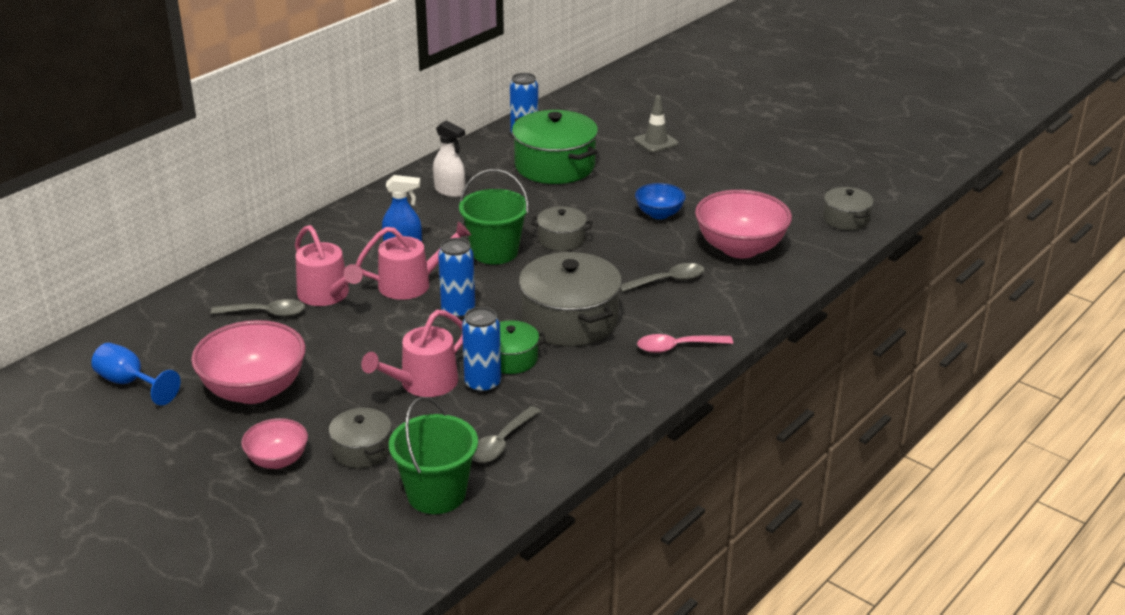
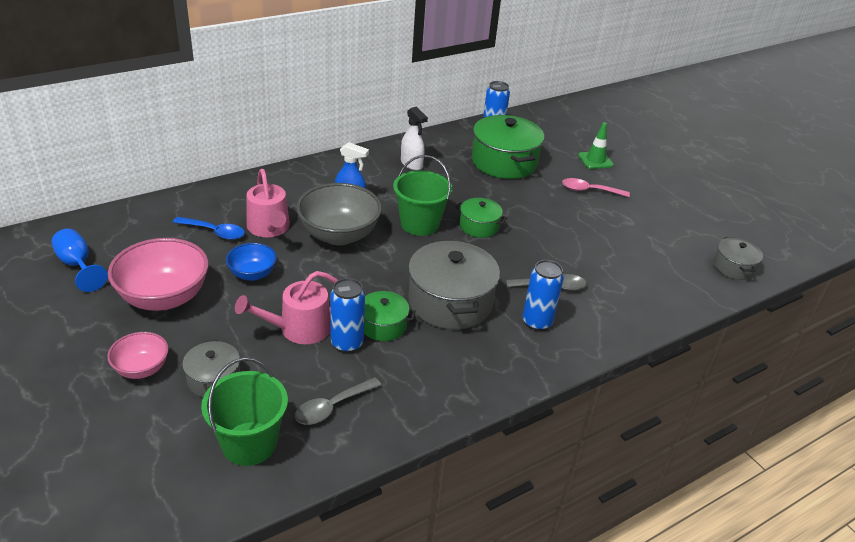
camera: 15 degrees right, 5 degrees up
(266, 313) = (214, 232): grey spoon -> blue spoon
(411, 284) = (339, 235): pink watering can -> grey bowl
(458, 311) = (363, 269): blue can -> blue can (537, 322)
(561, 239) = (479, 226): grey pot -> green pot
(656, 142) = (595, 160): grey traffic cone -> green traffic cone
(659, 214) = (570, 223): blue bowl -> blue bowl (252, 274)
(677, 347) = (531, 353): pink spoon -> pink spoon (589, 190)
(740, 248) = (627, 271): pink bowl -> none

